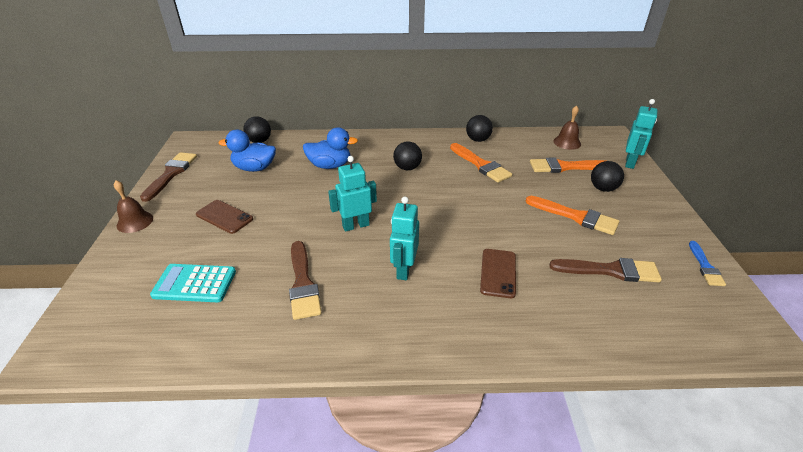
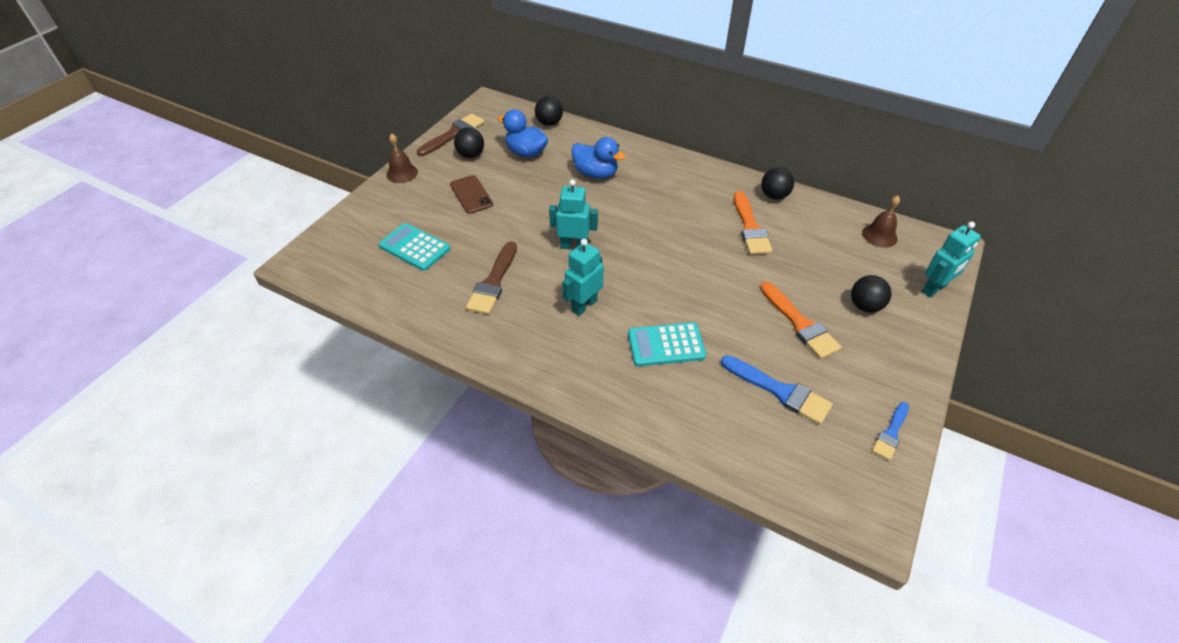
camera: 30 degrees right, 10 degrees up
(407, 168) = (669, 203): black ball -> black ball (471, 155)
(498, 273) = (666, 345): brown phone -> turquoise calculator
(565, 167) = (845, 264): orange brush -> none
(610, 270) = (780, 391): brown brush -> blue brush

